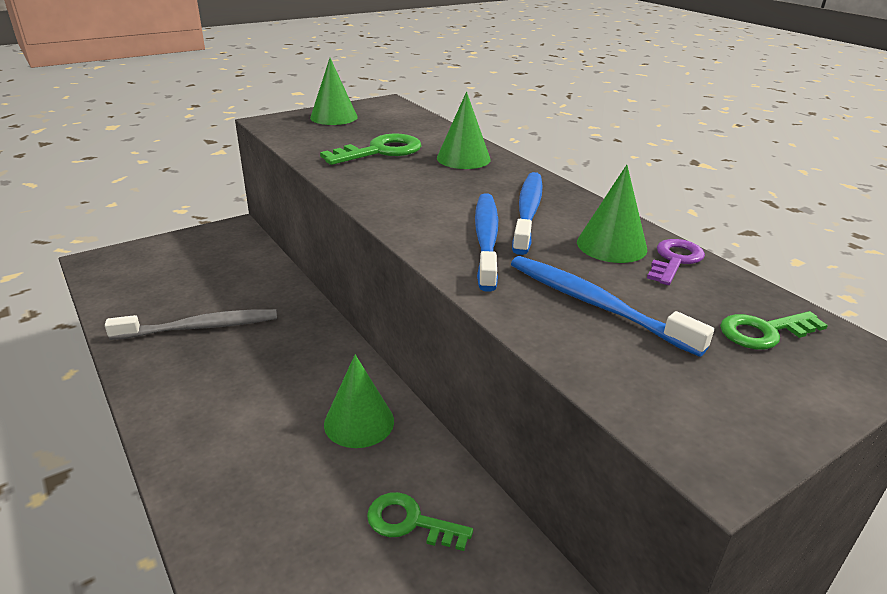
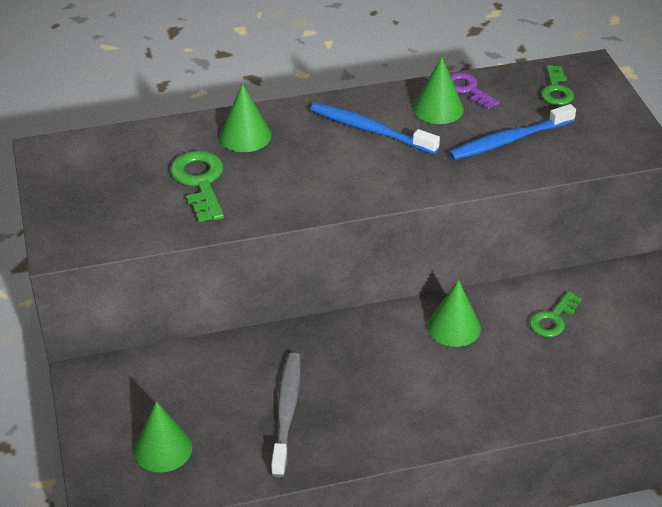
camera: 70 degrees left, 10 degrees up
(333, 117) = (76, 198): green cone -> green cone (163, 448)
(486, 239) = (407, 162): blue toothbrush -> none

